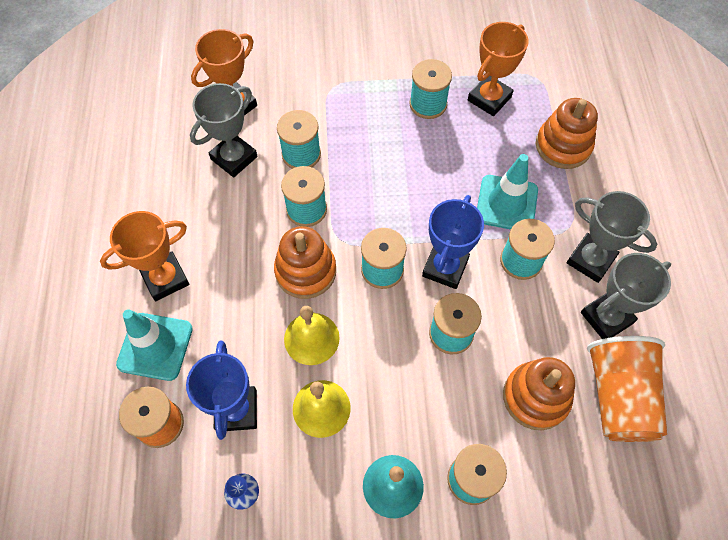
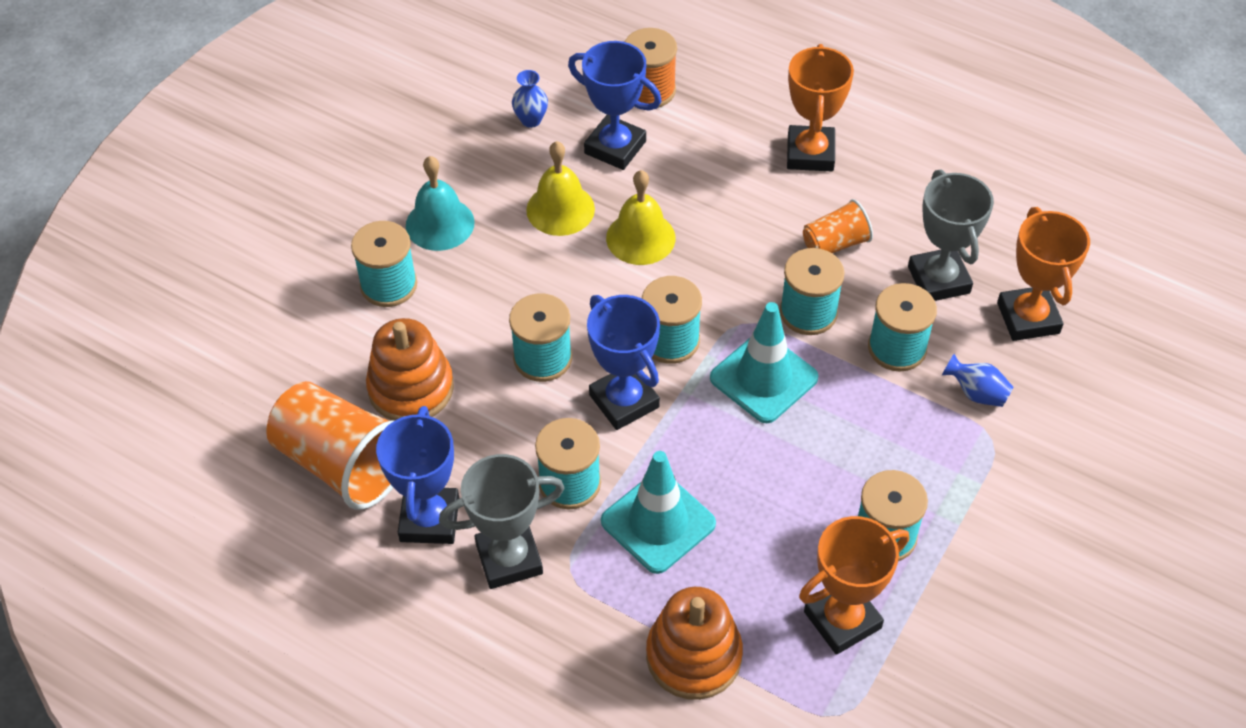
camera: 125 degrees right, 10 degrees down
(155, 346) = (735, 116): turquoise traffic cone -> turquoise traffic cone (763, 378)
(240, 223) = (835, 244): none -> orange cup
(305, 271) = (725, 271): orange stacking toy -> none
(306, 106) = (976, 393): none -> blue vase
(489, 99) = (842, 620): orange trophy -> orange trophy turned 75 degrees clockwise
(606, 318) = (429, 519): grey trophy -> blue trophy

